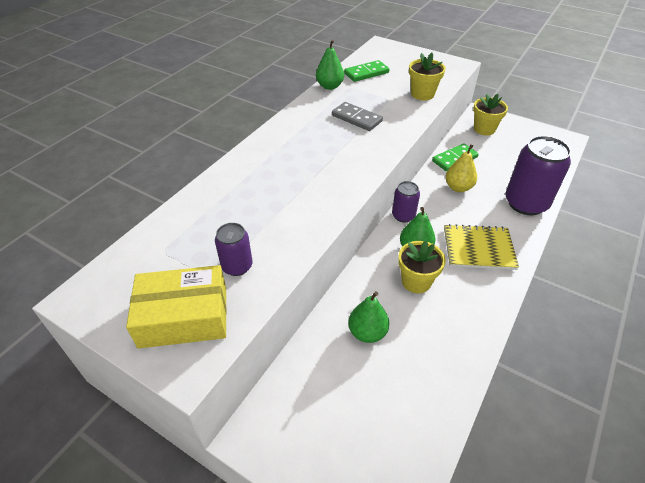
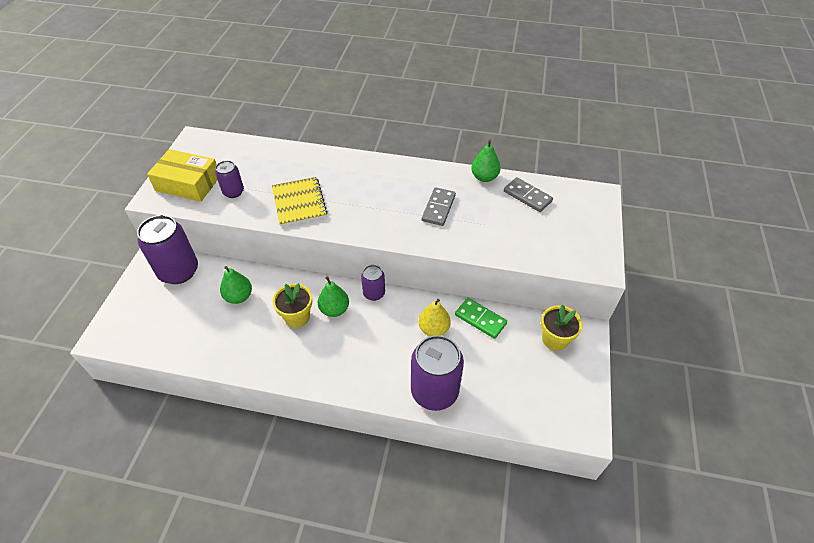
camera: 70 degrees right, 5 degrees up
(184, 316) = (188, 183): yellow box -> yellow box turned 45 degrees counterclockwise
(293, 400) = (179, 271): none -> purple can
(366, 73) = (527, 196): green domino -> grey domino
(422, 94) = (512, 246): yellow flower pot -> none
(478, 248) = (351, 356): yellow notebook -> yellow notebook (299, 203)

